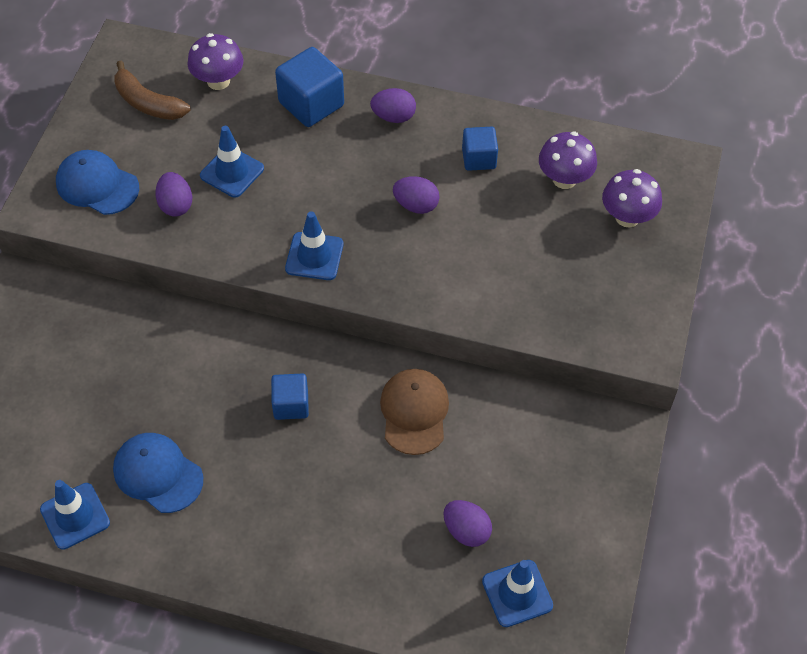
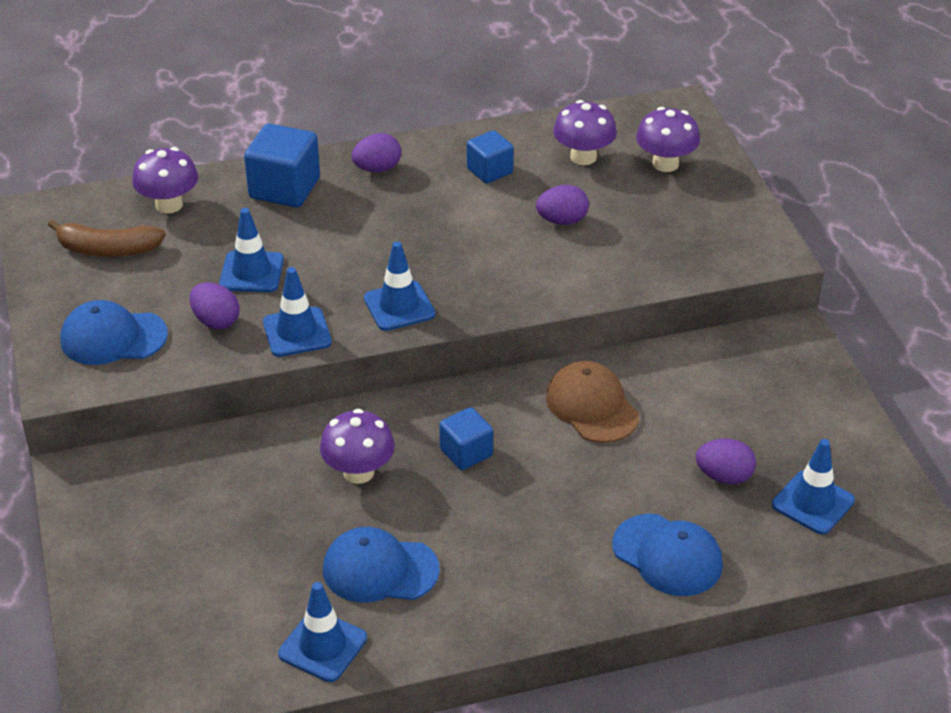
camera: 30 degrees left, 15 degrees down
(203, 381) = (358, 472): none -> purple mushroom
(224, 244) = (297, 332): none -> blue traffic cone
(369, 577) = (667, 555): none -> blue cap
(416, 205) = (462, 228): purple egg -> purple egg (562, 221)

